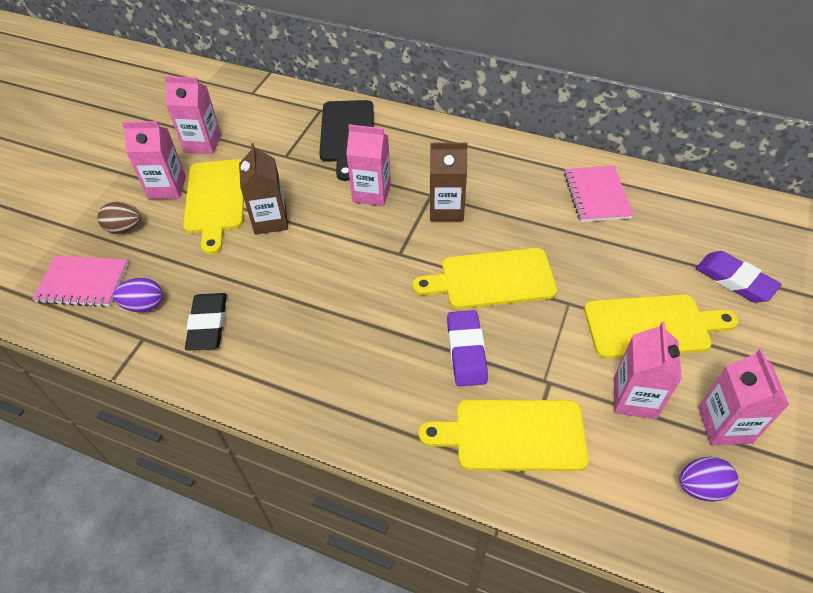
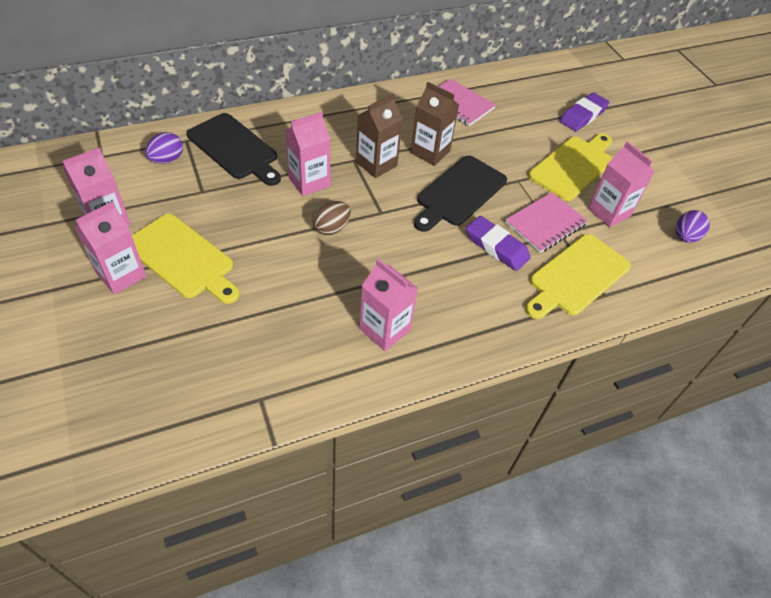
camera: 50 degrees left, 0 degrees up
(83, 283) = (143, 398): pink notebook -> pink notebook (545, 224)
(125, 228) = (124, 331): brown egg -> brown egg (331, 228)
(144, 305) = (228, 375): purple egg -> purple egg (167, 159)
(208, 324) = (302, 351): black eraser -> none
(270, 220) = (253, 246): brown carton -> brown carton (430, 152)
(492, 279) = (459, 193): yellow cutting board -> black cutting board
(724, 425) = (660, 197): pink carton -> pink carton (384, 329)
(734, 280) = (583, 116): purple eraser -> purple eraser turned 45 degrees counterclockwise

